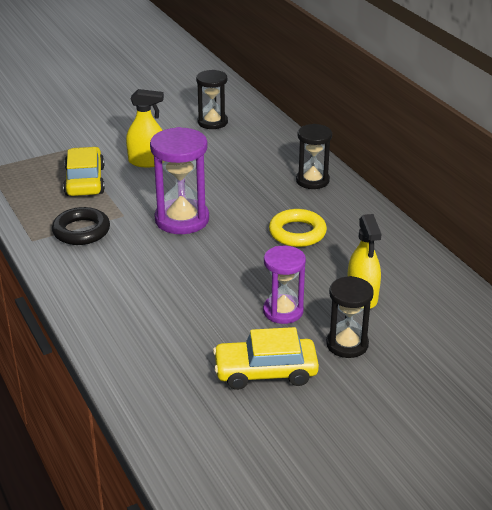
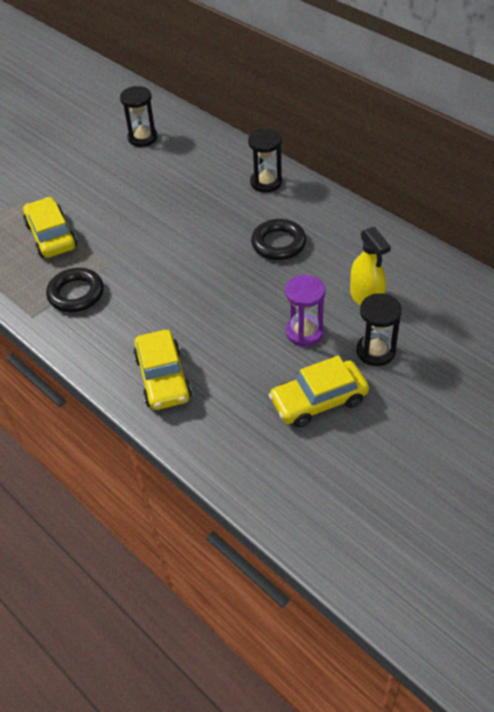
camera: 15 degrees left, 15 degrees up
(124, 316) = (163, 378): none -> yellow car
(147, 162) = (101, 198): yellow spray bottle -> none
(182, 219) = (166, 256): purple hourglass -> none
(297, 233) = (278, 243): yellow ring -> black ring

